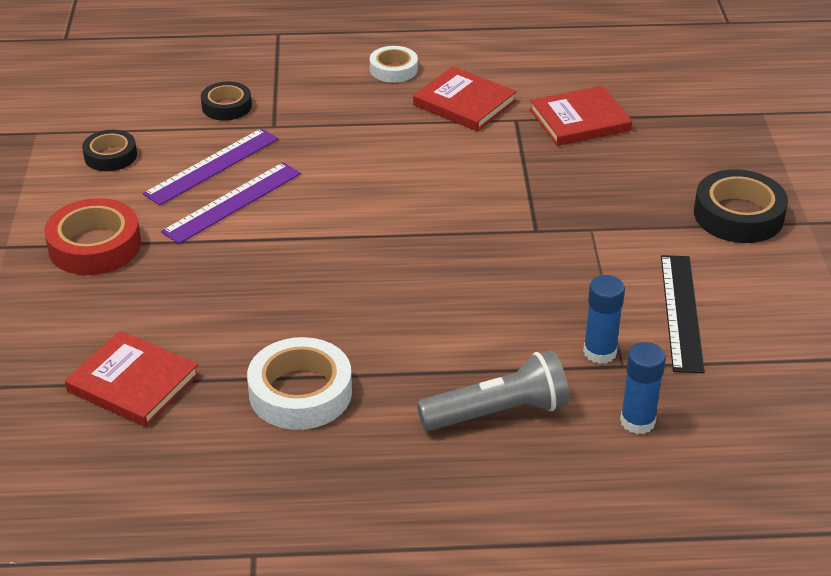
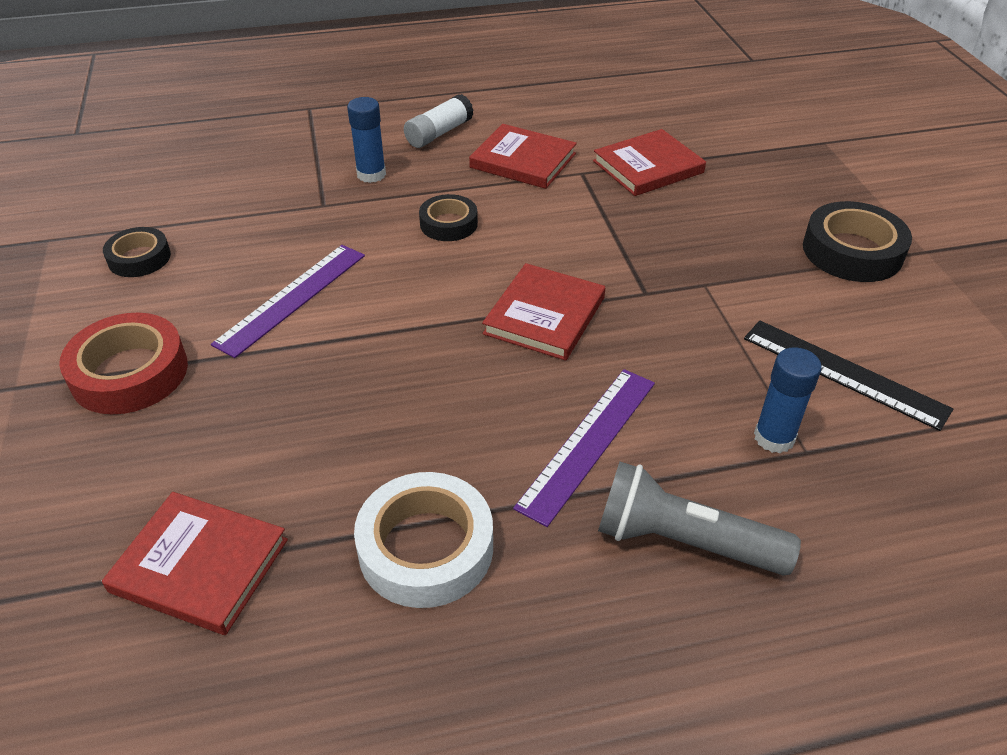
camera: 10 degrees left, 5 degrees up
(212, 166) = (261, 258): purple ruler -> purple ruler (588, 442)
(226, 106) = (266, 188): black tape -> black tape (448, 224)
(393, 69) = (439, 133): white tape -> white glue stick
(442, 239) = (545, 315): none -> red book
(498, 413) = (684, 541): grey flashlight -> grey flashlight turned 135 degrees counterclockwise
(637, 421) = (856, 528): blue glue stick -> blue glue stick (371, 174)
(681, 312) = (844, 373): black ruler -> black ruler turned 45 degrees counterclockwise

